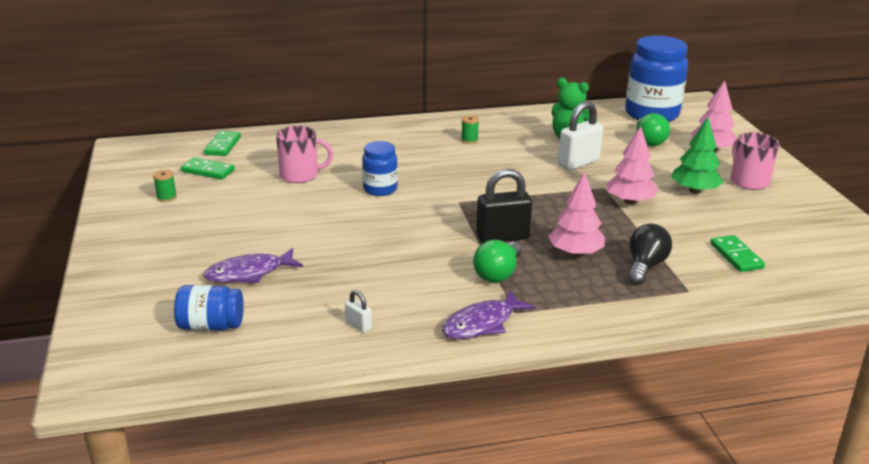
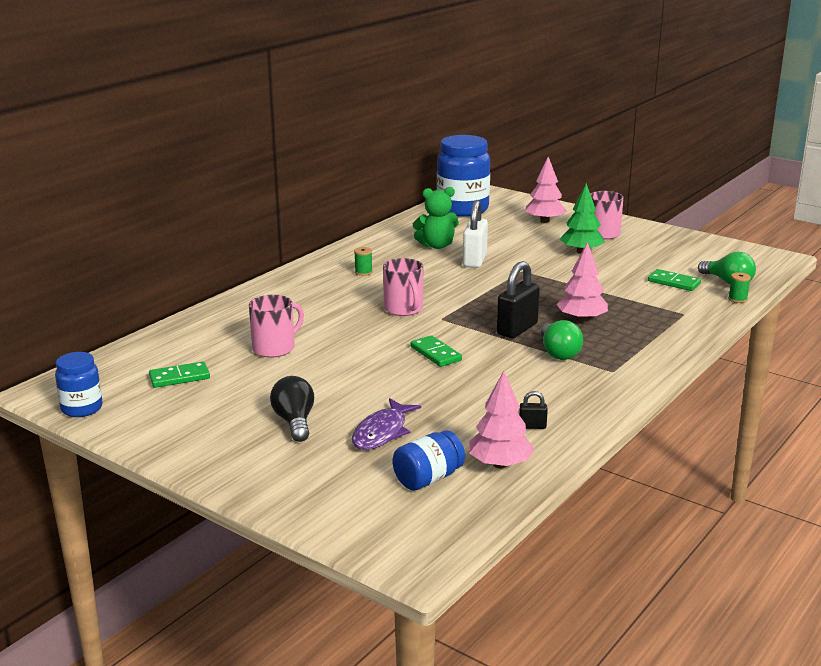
camera: 40 degrees left, 5 degrees down
(166, 197) = (185, 412): green spool -> green spool (737, 299)
(223, 146) = (149, 353): green domino -> green domino (435, 354)
(358, 325) = (532, 426): white padlock -> black padlock
(380, 189) = (364, 333): blue jar -> blue jar (82, 408)
(444, 182) = (404, 309): none -> pink mug
(482, 323) = (607, 387): purple fish -> none
(629, 201) = (555, 273): pink tree -> pink tree (500, 464)
(645, 266) = (636, 310): black light bulb -> black light bulb (294, 422)
(649, 141) = (494, 229): green light bulb -> green light bulb (728, 282)

